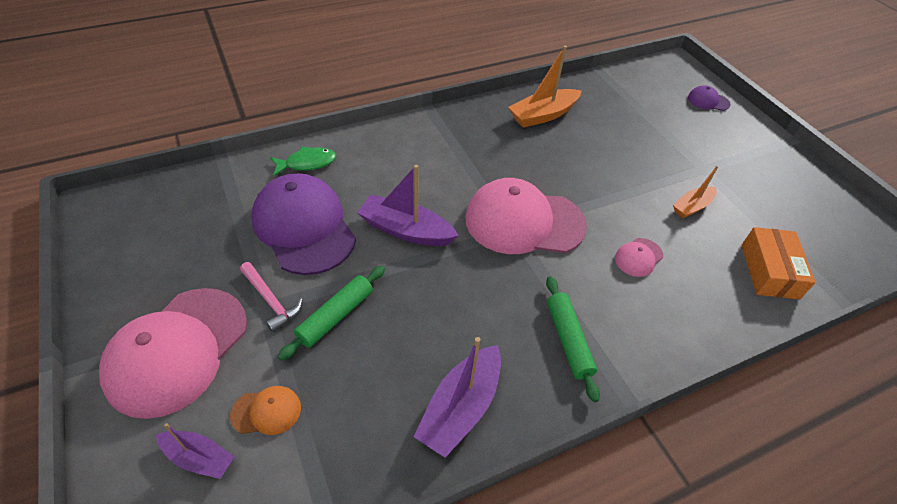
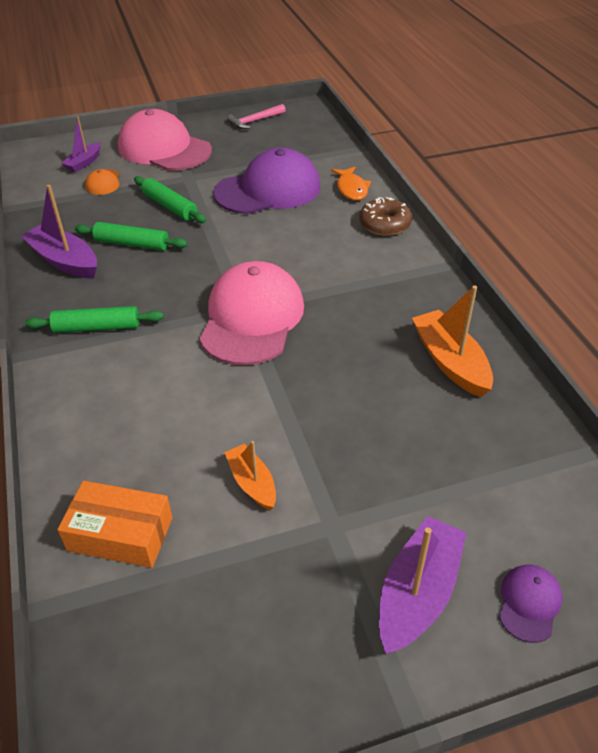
camera: 100 degrees right, 5 degrees down
(271, 300) = (194, 179): pink hammer -> pink hammer (255, 121)
(307, 163) = (351, 189): green fish -> orange fish
(372, 142) = (385, 224): none -> brown donut
(406, 230) = (254, 242): purple boat -> purple boat (417, 593)
(418, 340) = (132, 244): none -> green rolling pin
(638, 257) = (179, 402): pink cap -> none

